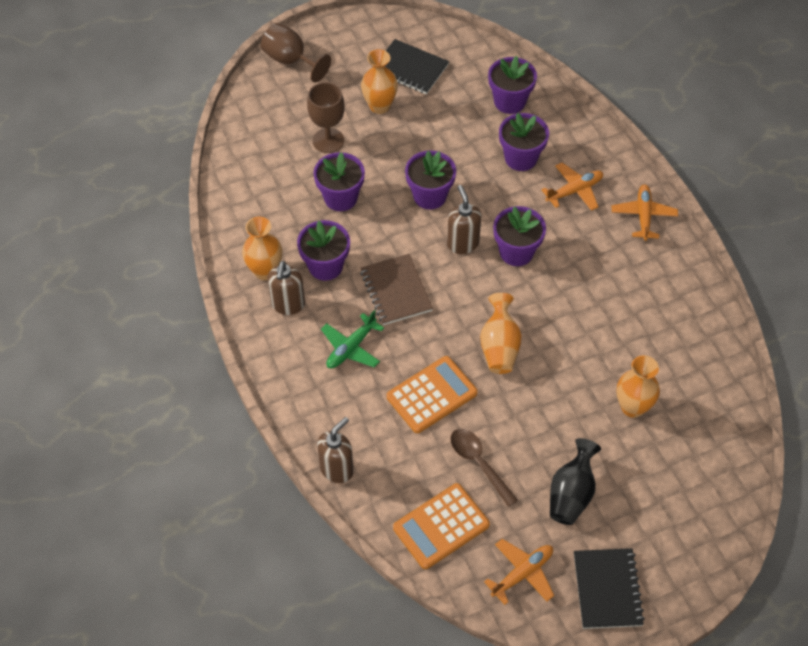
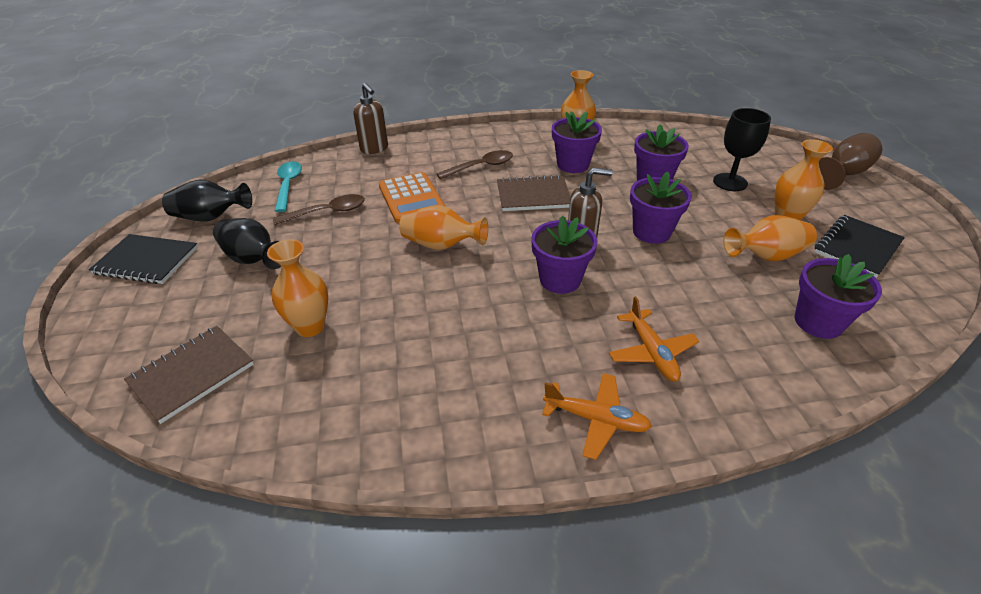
camera: 105 degrees right, 15 degrees down
(288, 305) = (537, 145): brown soap dispenser -> none
(328, 140) = (730, 182): brown goblet -> black goblet
(351, 348) = (481, 167): green plane -> brown spoon
(440, 123) = (766, 256): none -> orange vase
(441, 526) = (288, 185): orange calculator -> turquoise spoon
(521, 158) = (711, 312): purple flower pot -> none
(522, 573) = (211, 217): orange plane -> black vase
(708, 464) = (192, 374): none -> brown notebook

